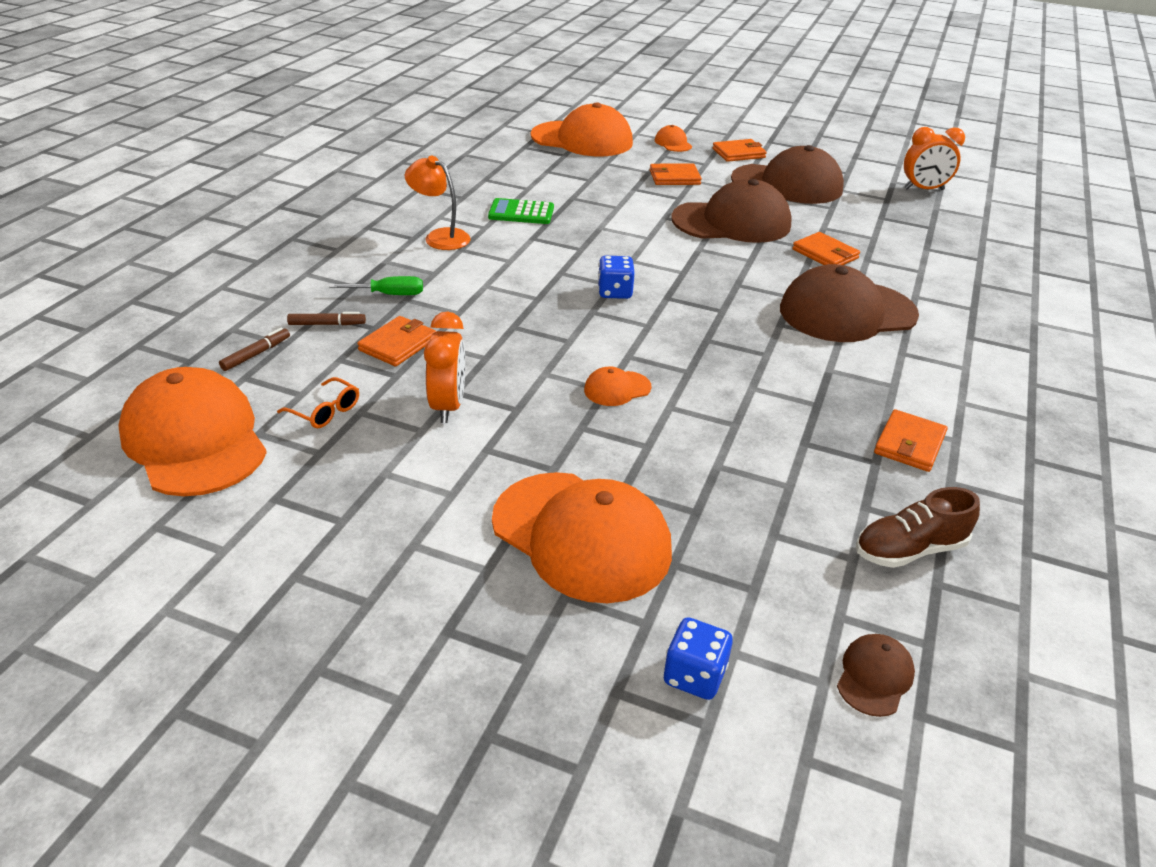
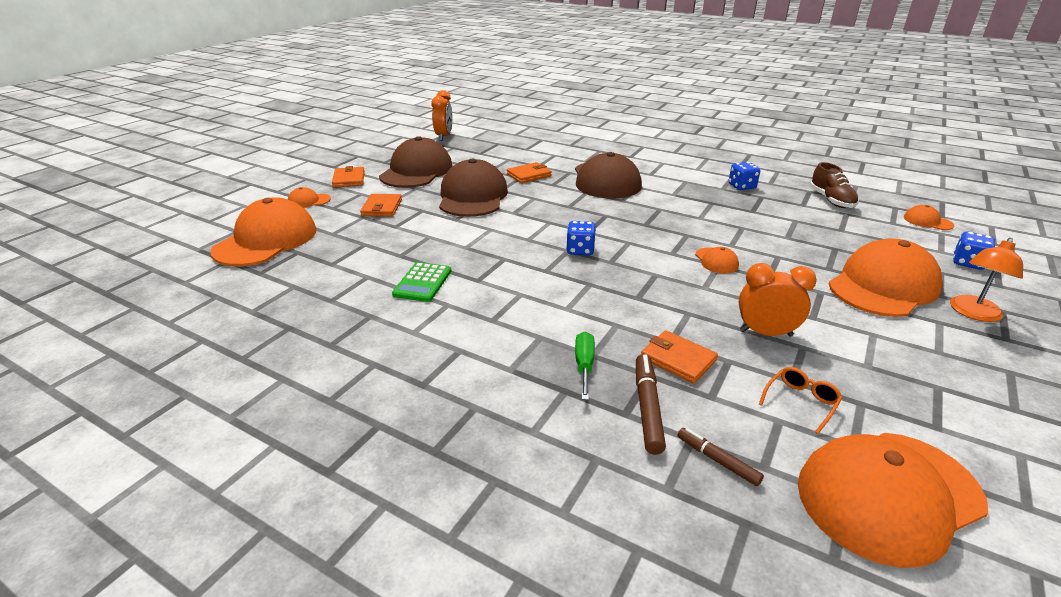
camera: 80 degrees left, 5 degrees down
(327, 324) = (647, 408): brown marker -> brown marker, size x1.56
(440, 237) = (462, 332): orange lamp -> orange lamp (973, 313)
(874, 677) = (927, 221): brown cap -> orange cap
(909, 444) = (741, 186): orange wallet -> blue dice

